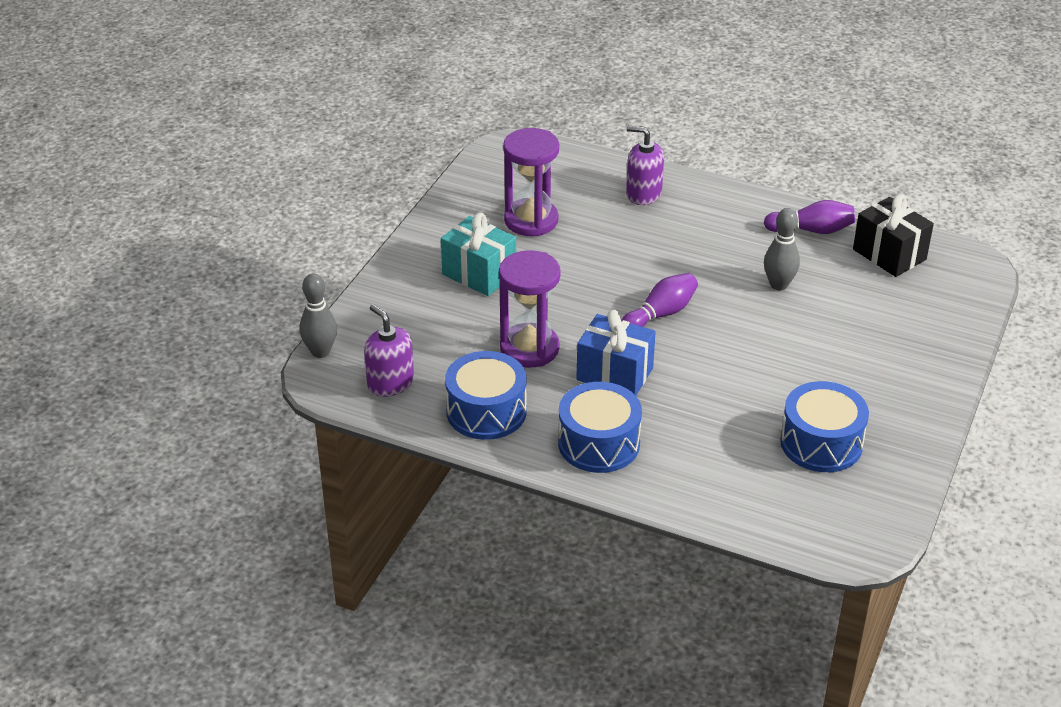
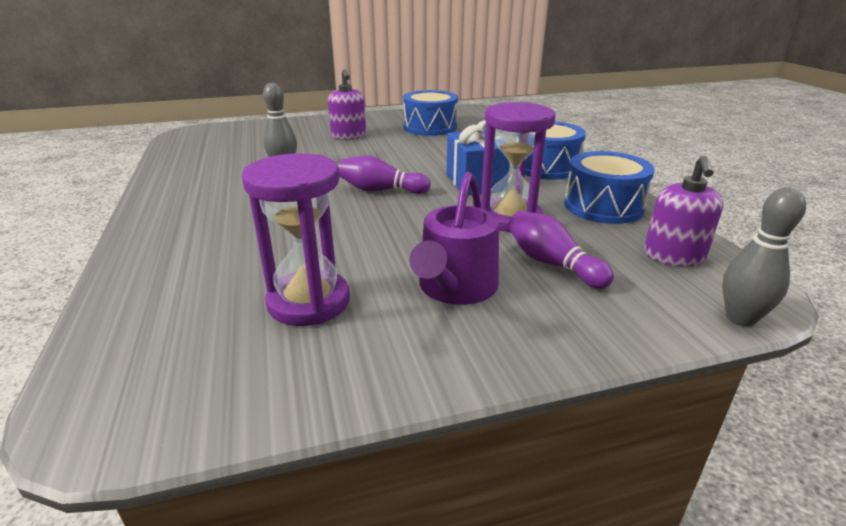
camera: 130 degrees left, 10 degrees down
(479, 274) = (455, 287): turquoise gift -> purple watering can
(643, 194) = (180, 257): purple soap dispenser -> purple soap dispenser (348, 136)
(812, 230) = (188, 176): purple bowling pin -> purple bowling pin (552, 263)
(889, 254) = (201, 150): black gift -> none

